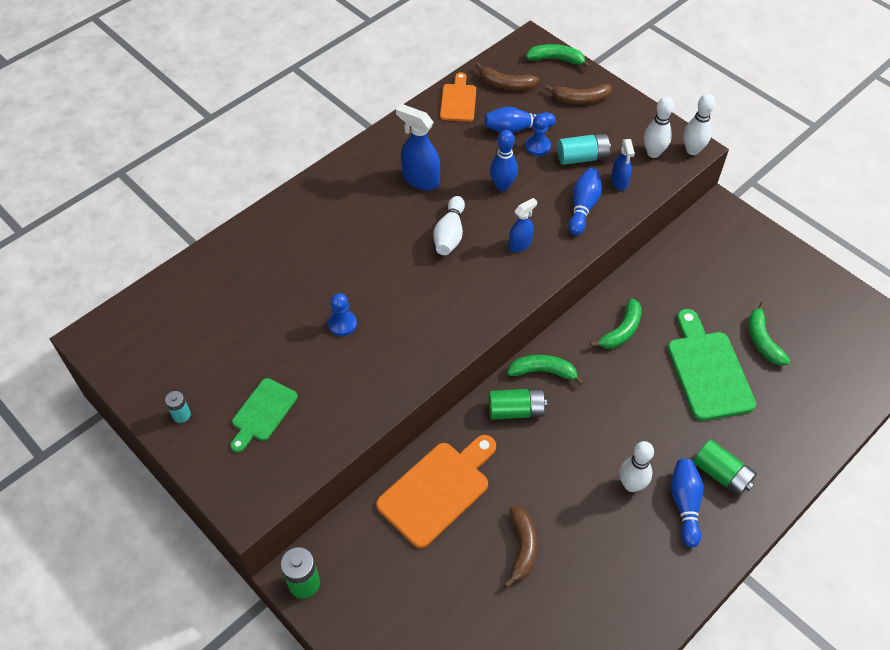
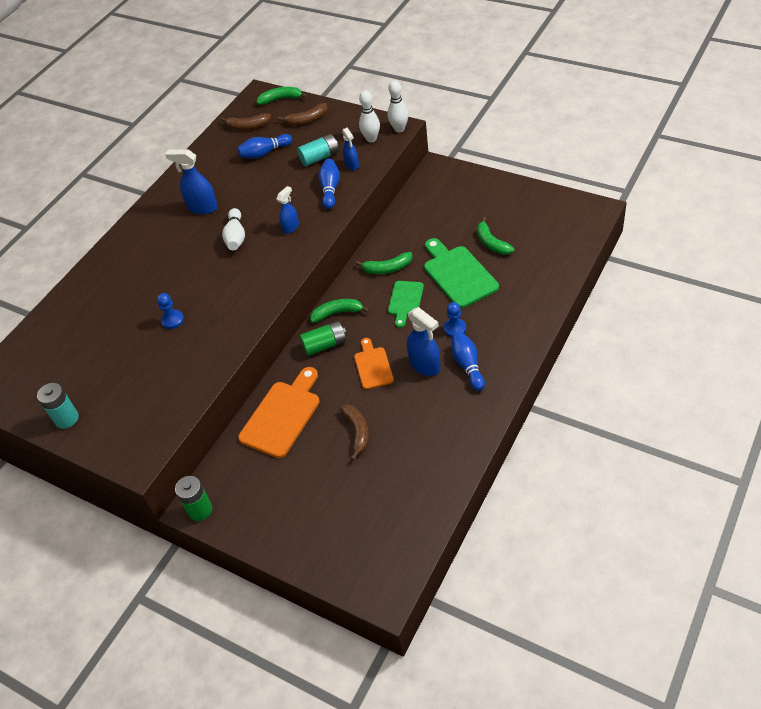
camera: 10 degrees left, 5 degrees down
(181, 415) = (66, 418): turquoise battery -> turquoise battery, size x1.69
(262, 413) = (129, 397): green cutting board -> green cutting board (405, 301)
(458, 100) = (215, 147): orange cutting board -> orange cutting board (373, 366)
(502, 186) = (266, 193): blue bowling pin -> none
(538, 146) = (284, 160): blue pawn -> blue pawn (455, 328)
(621, 331) = (387, 268): green banana -> green banana turned 60 degrees clockwise
(631, 485) = (425, 365): white bowling pin -> blue spray bottle
(721, 474) = (488, 337): green battery -> none

